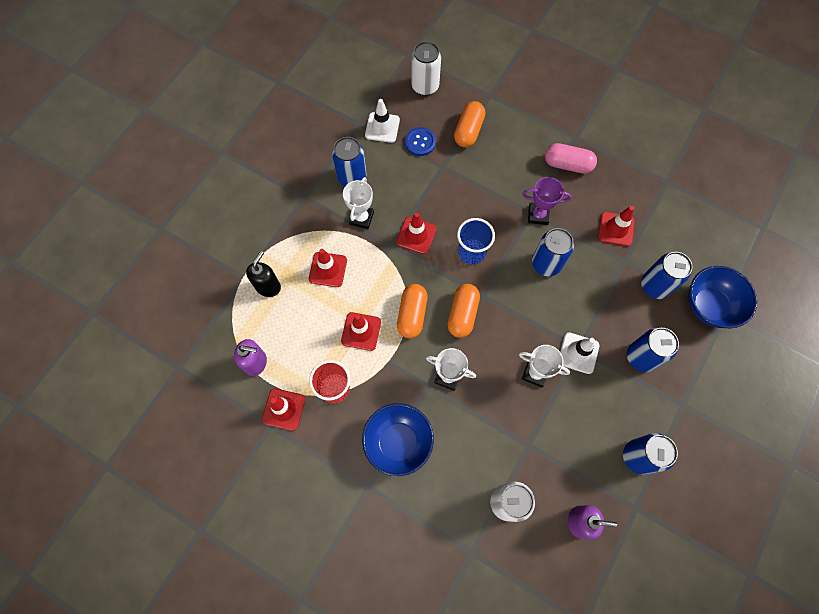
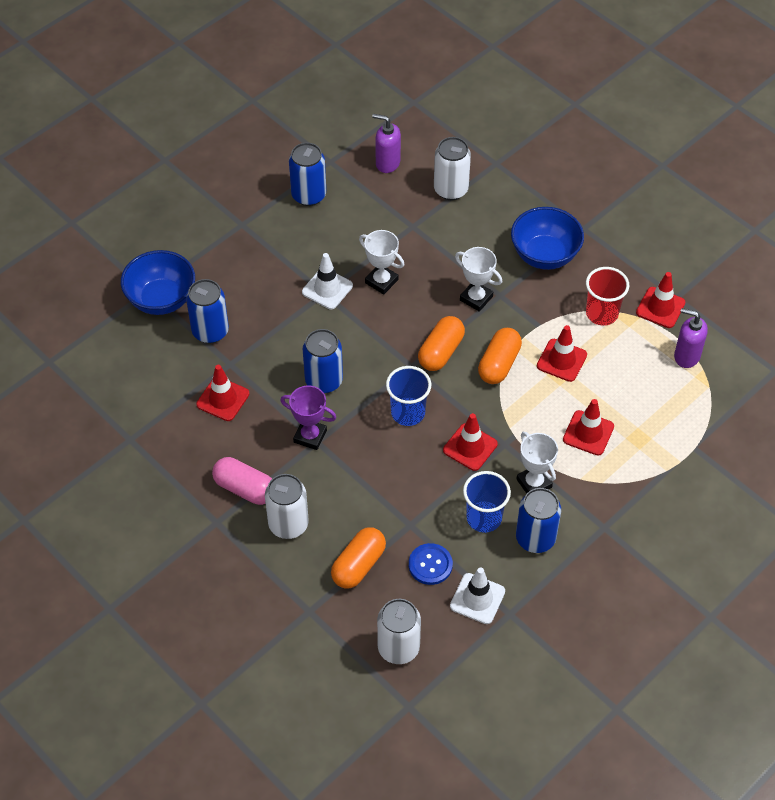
camera: 165 degrees left, 15 degrees down
(268, 286) = (664, 430): black soap dispenser -> none
(361, 218) = (534, 483): white trophy -> white trophy turned 60 degrees counterclockwise
(392, 183) = (484, 518): none -> blue cup
(526, 147) = (288, 524): none -> white can
(641, 357) = (262, 271): blue can -> none

